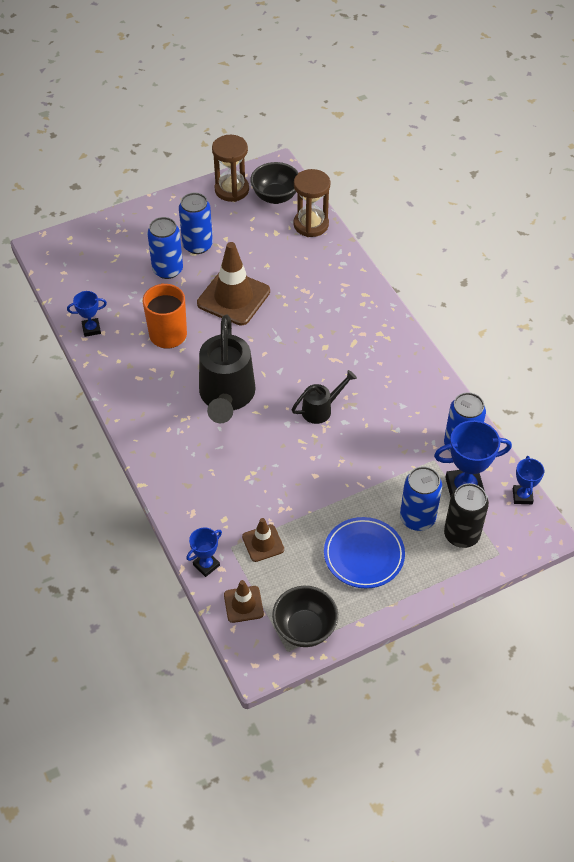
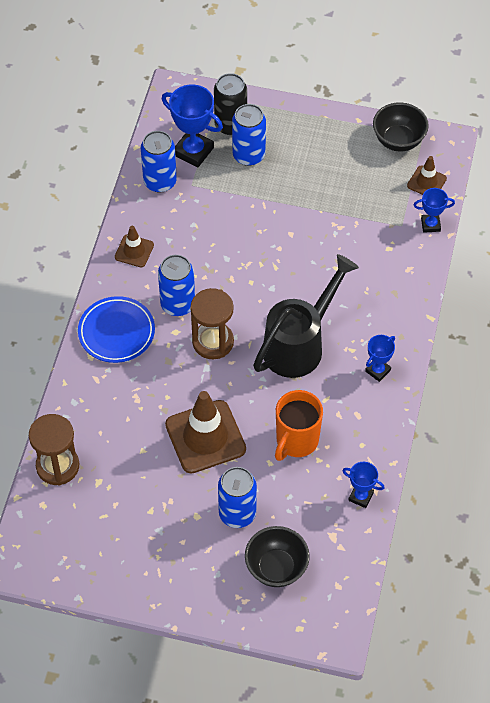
camera: 140 degrees left, 5 degrees up
(197, 245) = (184, 522): blue can -> blue can (177, 304)
(232, 190) = (88, 568): brown hourglass -> brown hourglass (213, 342)
(263, 543) = (376, 212): brown traffic cone -> brown traffic cone (134, 251)
(275, 197) = (56, 526): black bowl -> black bowl (276, 568)
(321, 409) = (234, 280): black watering can -> none
(364, 555) = (312, 157): blue plate -> blue plate (116, 332)
(522, 496) = (159, 119): blue trophy -> blue trophy (378, 370)

